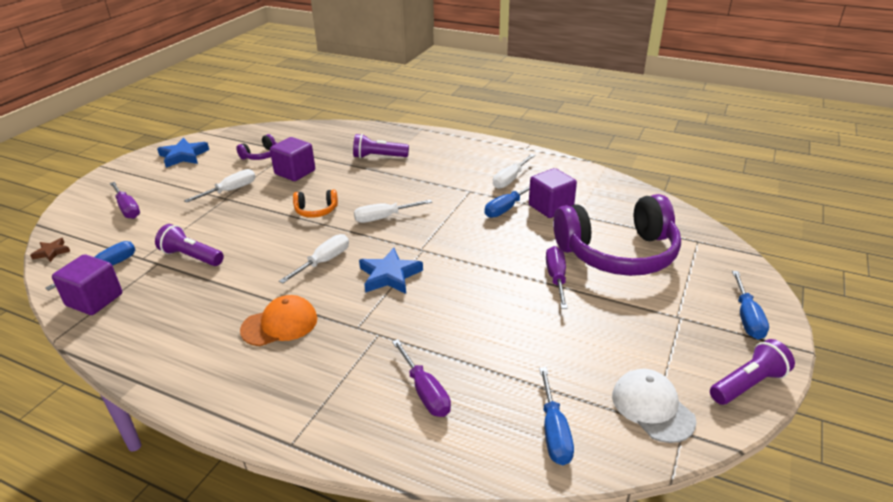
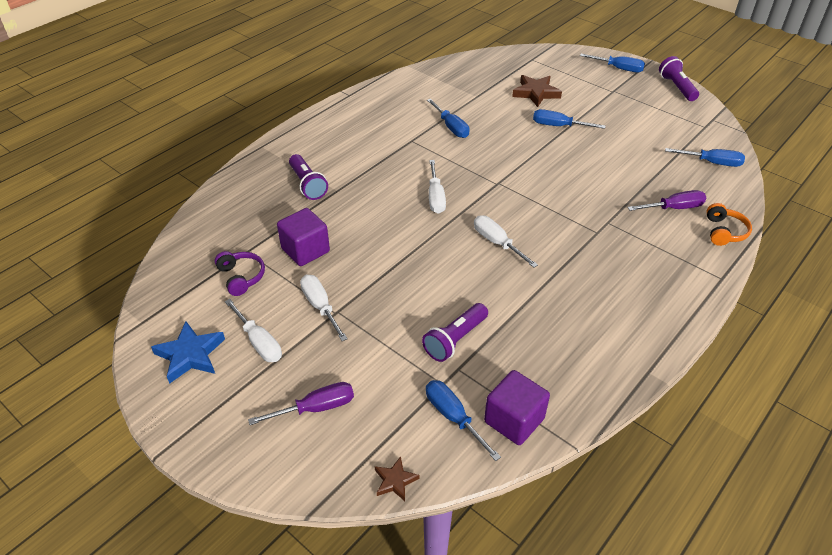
camera: 75 degrees left, 10 degrees up
(280, 324) = (584, 277): orange cap -> none
(316, 211) = (401, 240): orange headphones -> orange headphones (724, 232)
(379, 157) = (307, 185): purple flashlight -> purple flashlight turned 45 degrees counterclockwise
(389, 275) = (531, 206): blue star -> none
(510, 179) = (402, 115): white screwdriver -> white screwdriver (259, 342)
(550, 207) = (459, 106): purple cube -> none
(556, 278) = (559, 126): purple screwdriver -> blue screwdriver
(618, 253) = (536, 93): purple headphones -> brown star
(652, 407) = (693, 123): white cap -> none

